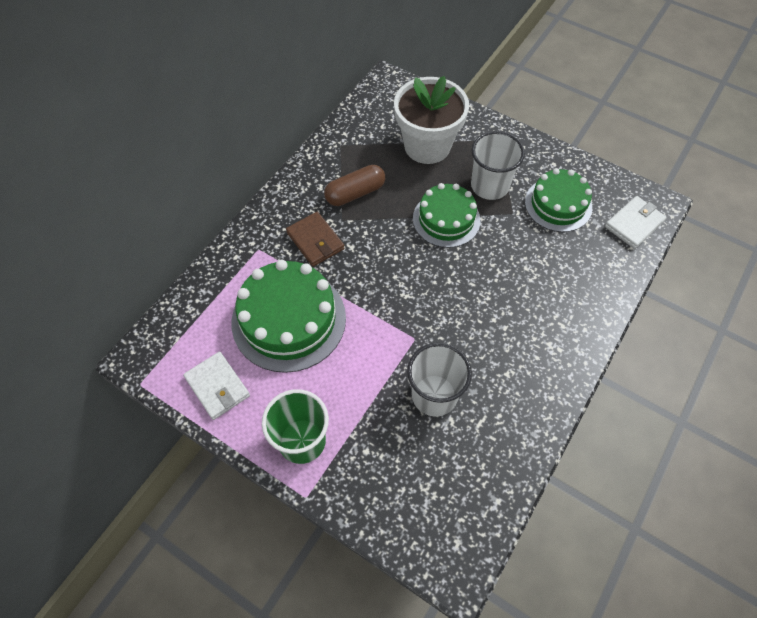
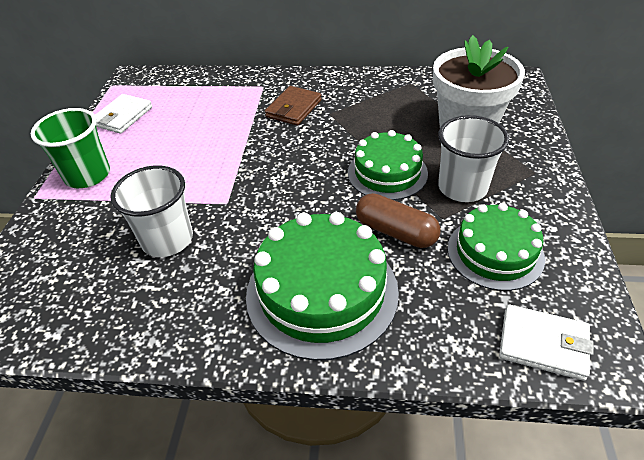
camera: 65 degrees right, 15 degrees down
(289, 319) = (204, 125): green cake -> green cake (322, 292)
(355, 193) = (365, 109): brown capsule -> brown capsule (396, 232)

